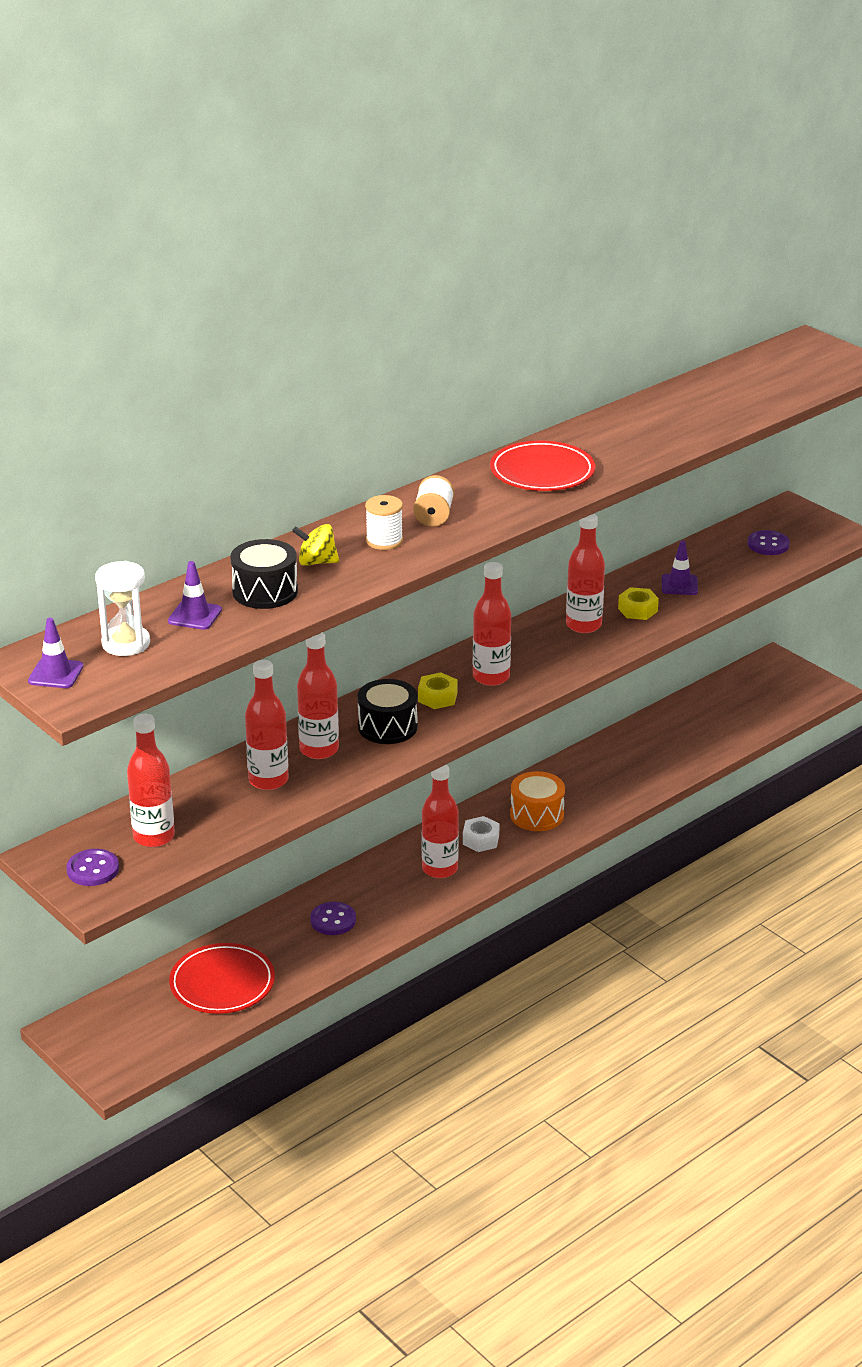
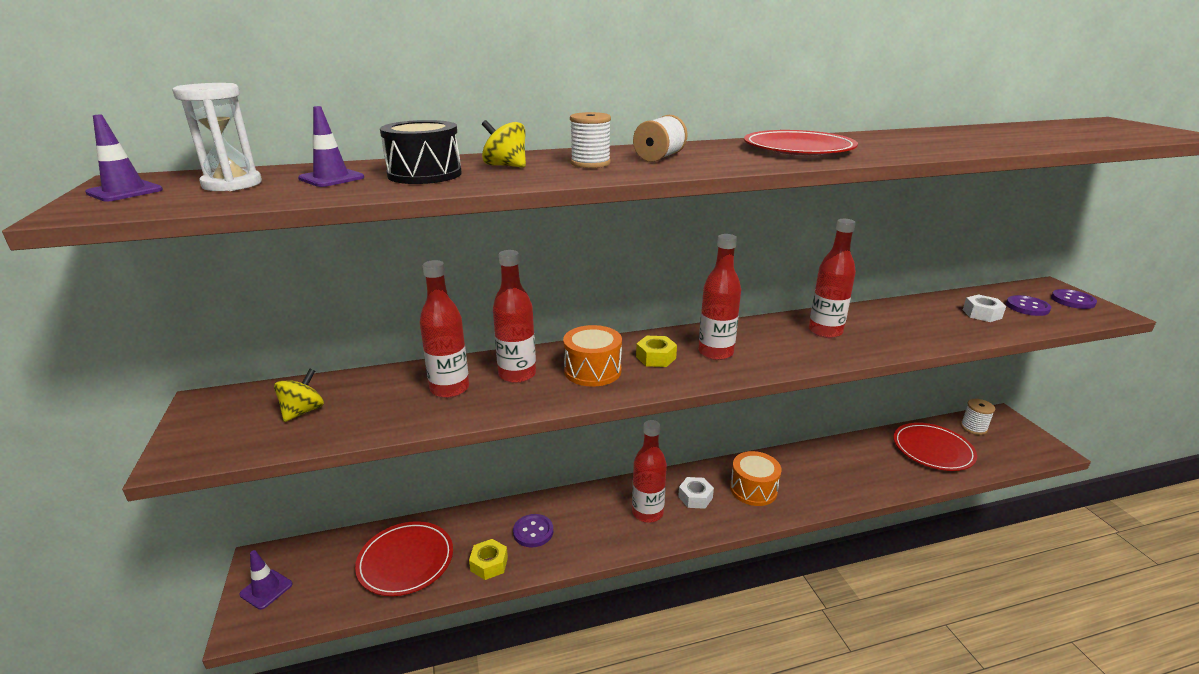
camera: 25 degrees right, 5 degrees down
(93, 869) = (219, 426): purple button -> purple button (1072, 300)
(154, 837) = (303, 411): red bottle -> yellow spinning top
(387, 727) = (592, 371): black drum -> orange drum
(637, 610) = (883, 330): yellow nut -> yellow nut (489, 564)
(679, 585) = (930, 320): purple traffic cone -> purple traffic cone (266, 589)
(707, 720) = (933, 450): none -> red plate
(726, 565) = (982, 314): none -> white nut
(745, 682) = (973, 428): none -> white spool

